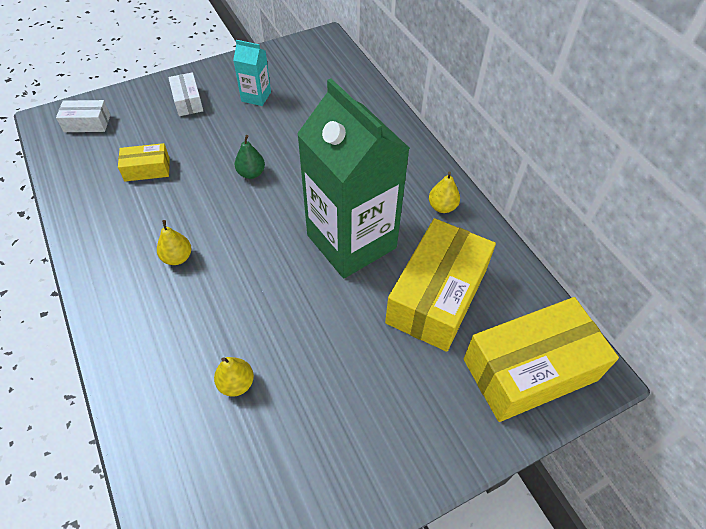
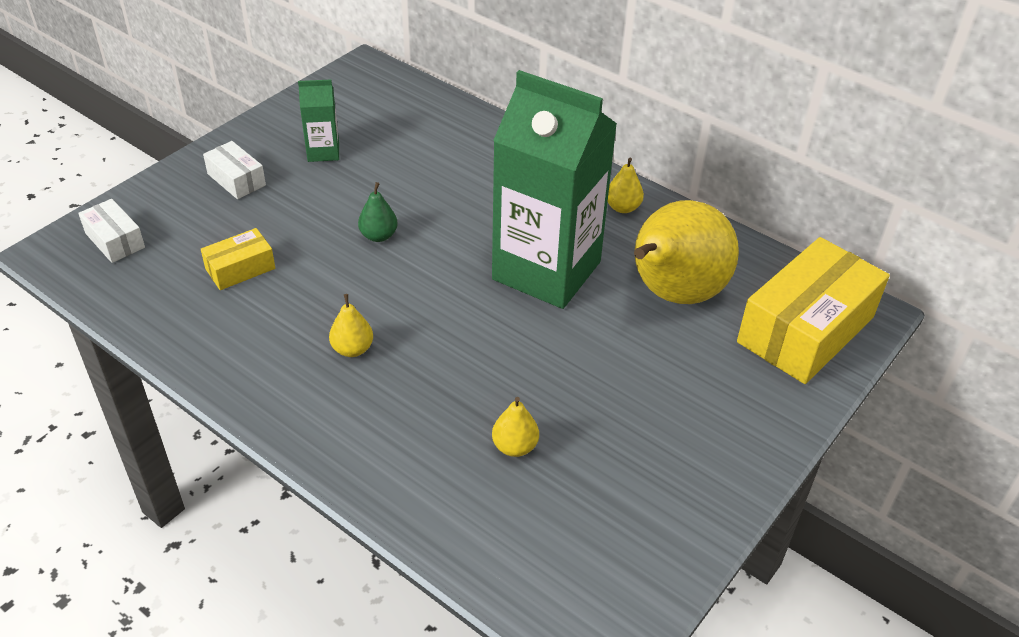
camera: 25 degrees left, 10 degrees down
(87, 123) = (115, 240): white box -> white box turned 75 degrees clockwise
(256, 96) = (323, 152): turquoise carton -> green carton
(437, 296) = (673, 294): yellow box -> yellow pear

